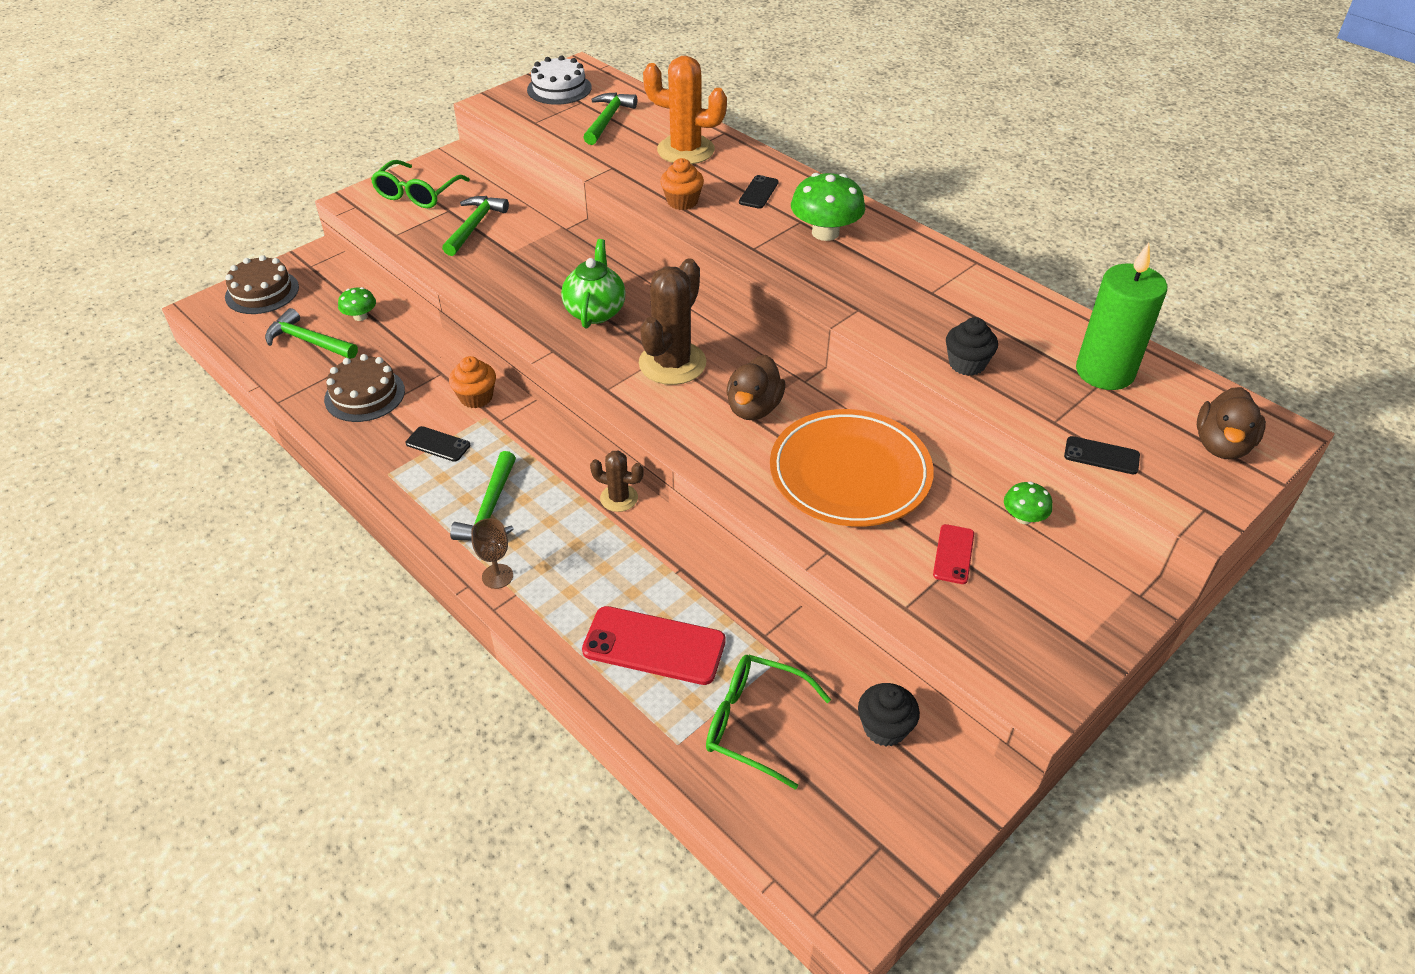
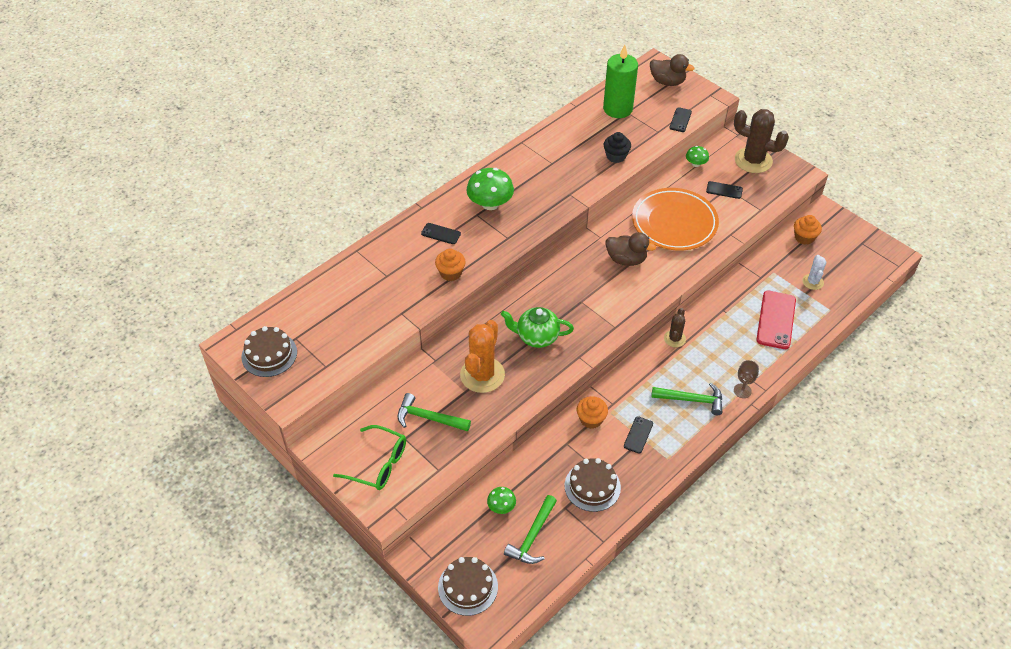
camera: 90 degrees left, 5 degrees up
(559, 89) = (269, 354): white cake -> brown cake
(608, 119) = (327, 319): green hammer -> none
(672, 363) = (588, 296): brown cactus -> brown cactus (753, 160)
(685, 150) = (380, 272): orange cactus -> orange cactus (482, 375)
(755, 724) = (812, 282): green glasses -> white cactus
(884, 728) = (804, 237): black cupcake -> orange cupcake
(953, 554) = (724, 190): red phone -> black phone

